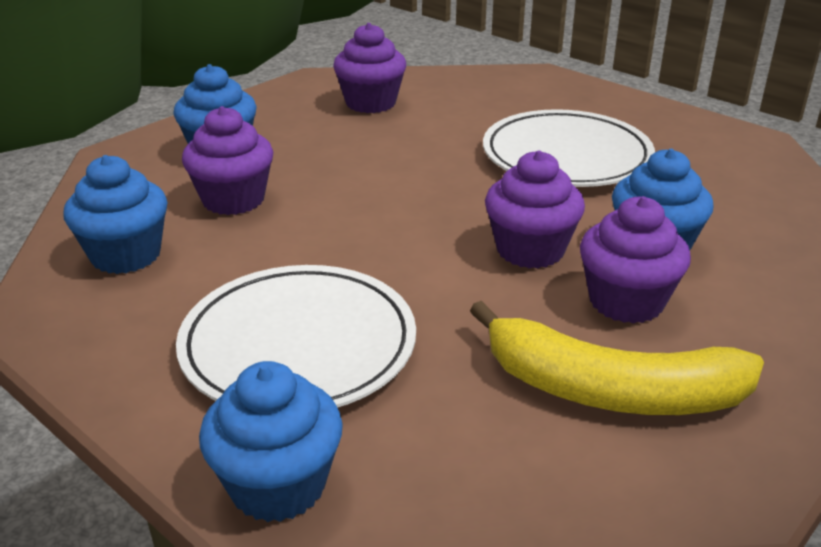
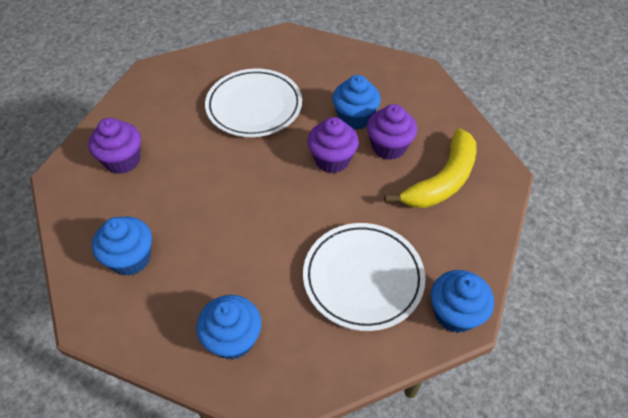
camera: 65 degrees left, 20 degrees up
(233, 200) = (201, 268): purple cupcake -> none

